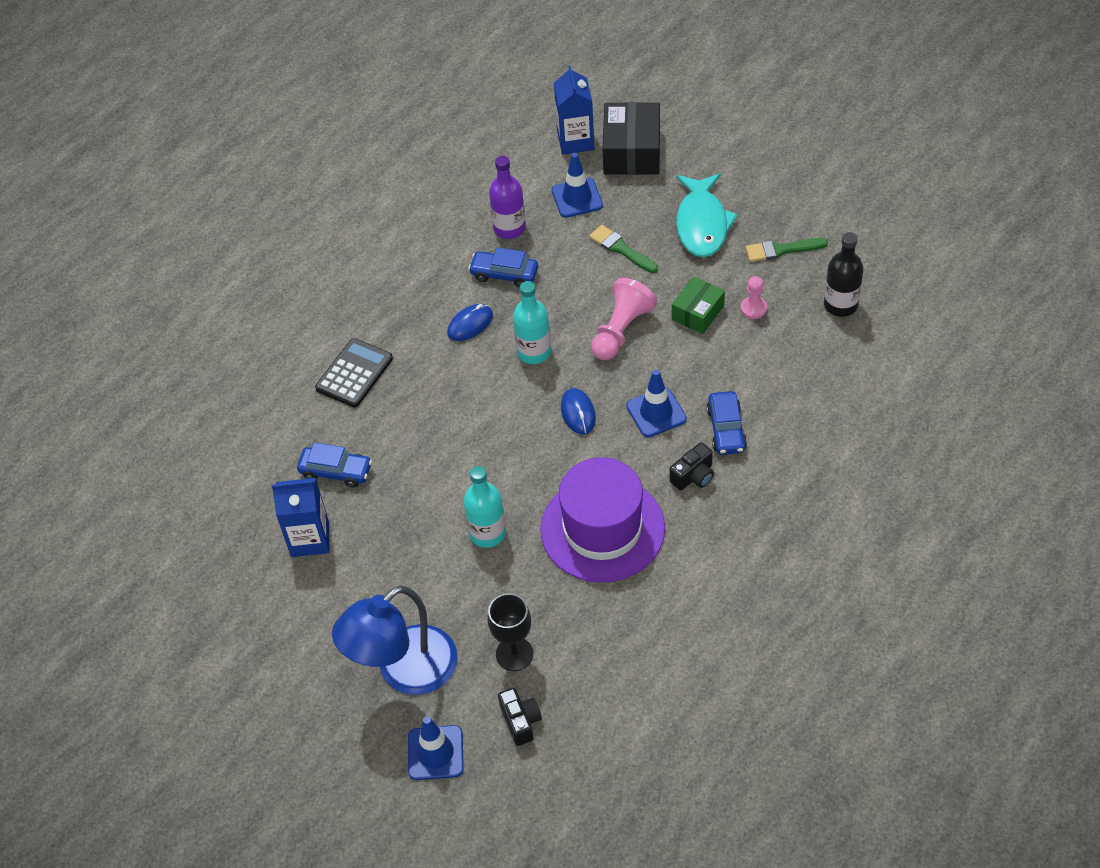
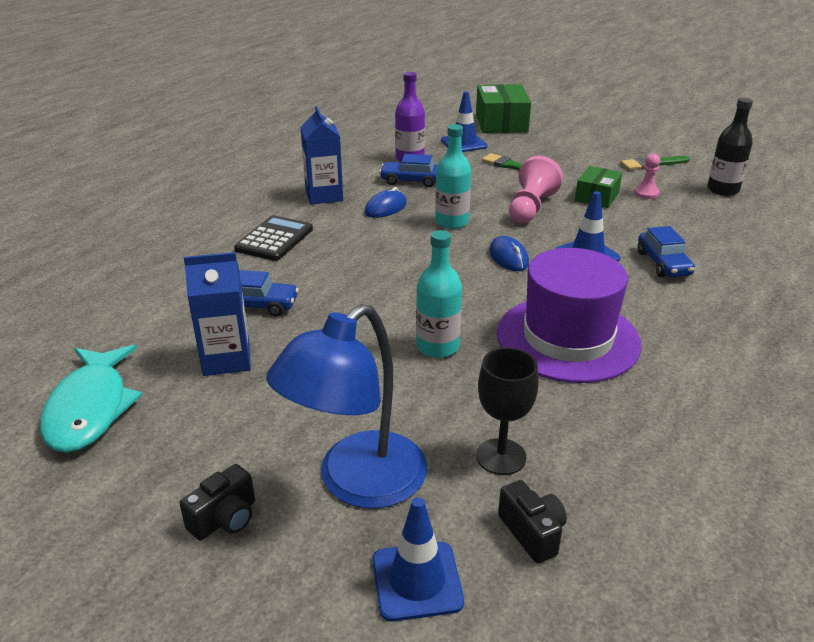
camera: 10 degrees left, 20 degrees down
(575, 141) = (453, 119): blue carton -> blue carton (324, 195)
(632, 151) = (501, 123): black box -> green box
(693, 476) = (648, 296): black camera -> black camera (225, 519)
(702, 224) = (576, 153): turquoise fish -> turquoise fish (90, 408)

